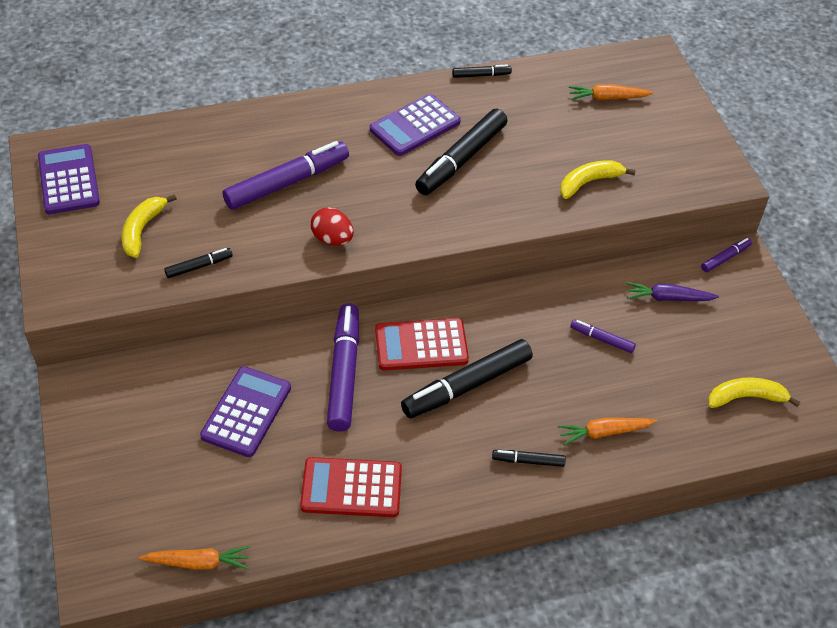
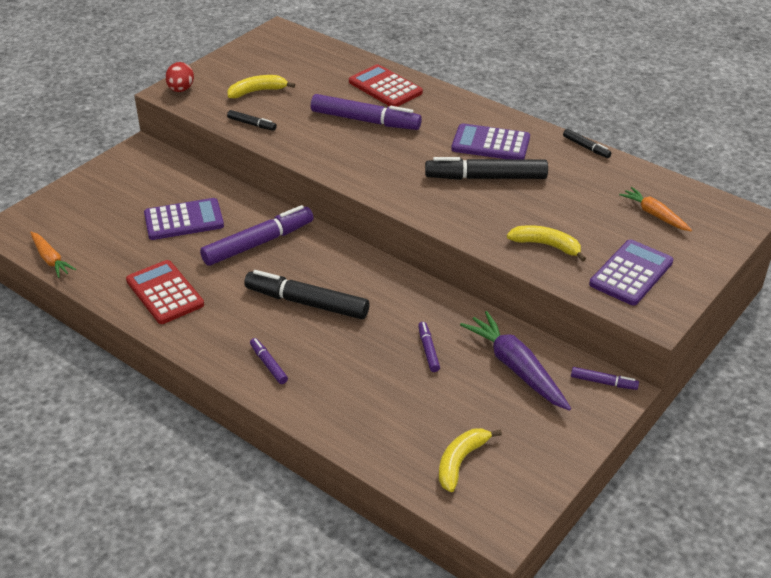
camera: 55 degrees right, 10 degrees down
(69, 180) = (266, 49): purple calculator -> purple calculator (631, 273)
(332, 239) = (337, 161): red egg -> red egg (181, 89)
(421, 345) = (320, 265): red calculator -> red calculator (385, 87)
(528, 461) = (268, 364): black marker -> purple marker
(604, 432) = (336, 392): orange carrot -> none
(668, 298) = (516, 368): purple carrot -> purple carrot, size x1.65
(746, 397) = (461, 461): yellow banana -> yellow banana turned 105 degrees counterclockwise

